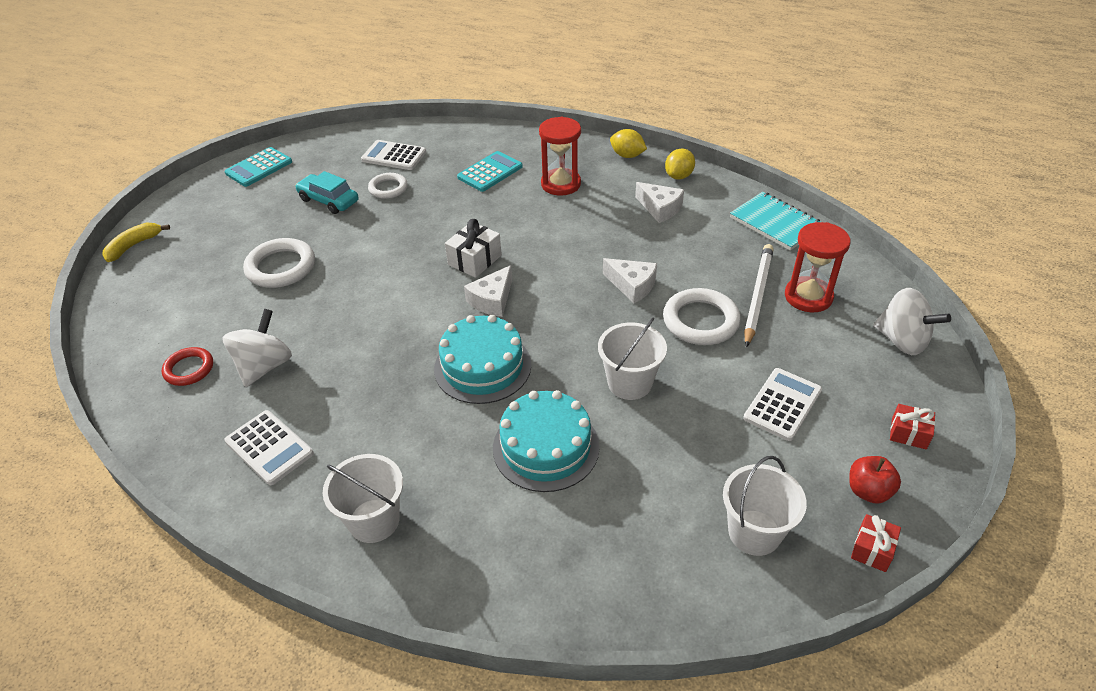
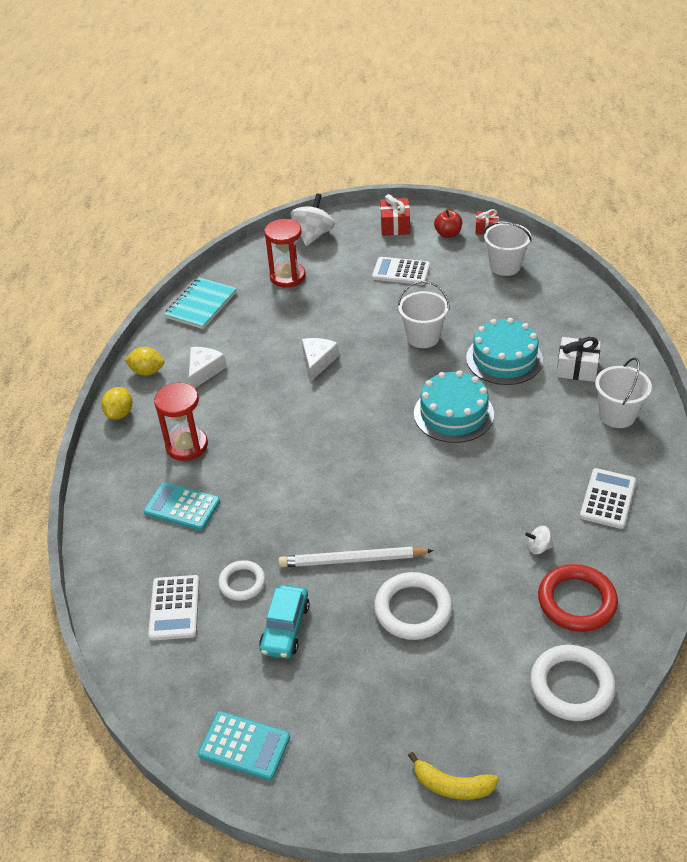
camera: 110 degrees left, 0 degrees up
(189, 369) = (576, 601): red ring -> red ring, size x1.60
(264, 366) = (538, 547): white spinning top -> white spinning top, size x0.48
(474, 260) = (331, 465): white gift -> white gift (577, 368)
(492, 300) = (377, 435): white cheese -> none
(700, 321) = (341, 319): white ring -> white ring (571, 686)
(757, 295) = (298, 299): white pencil -> white pencil (352, 560)
(909, 433) = (395, 226): red gift -> red gift, size x1.50

